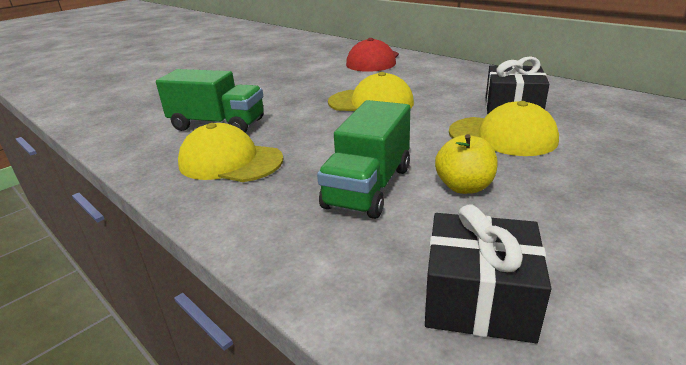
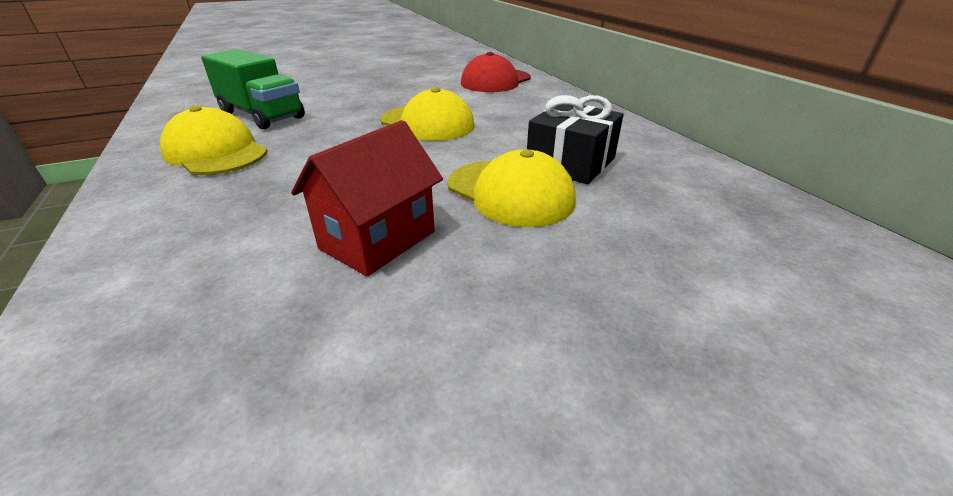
camera: 20 degrees right, 5 degrees up
(368, 187) = (286, 211): green truck -> none
(464, 187) = (378, 240): yellow apple -> red house
(478, 298) = (185, 382): black gift -> none

